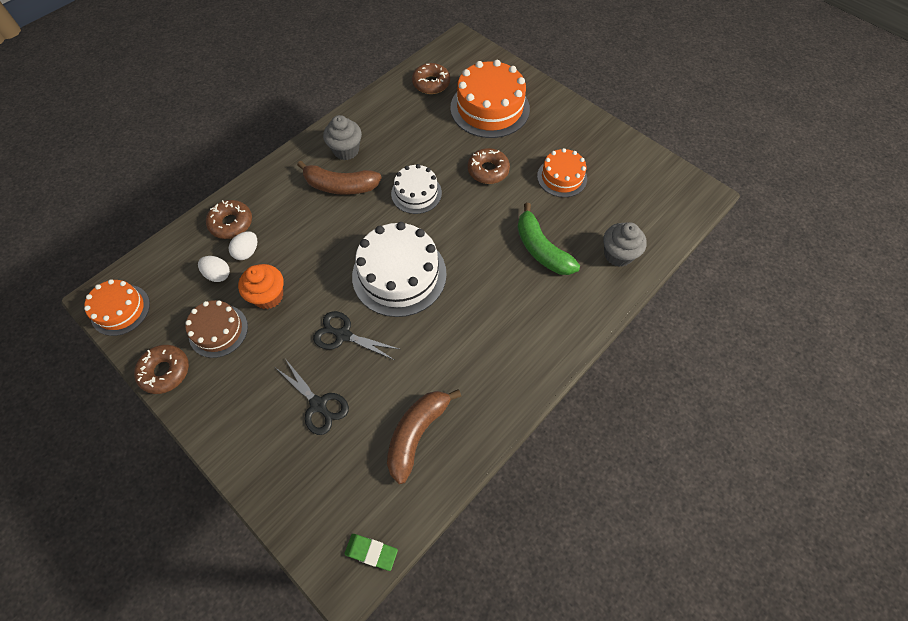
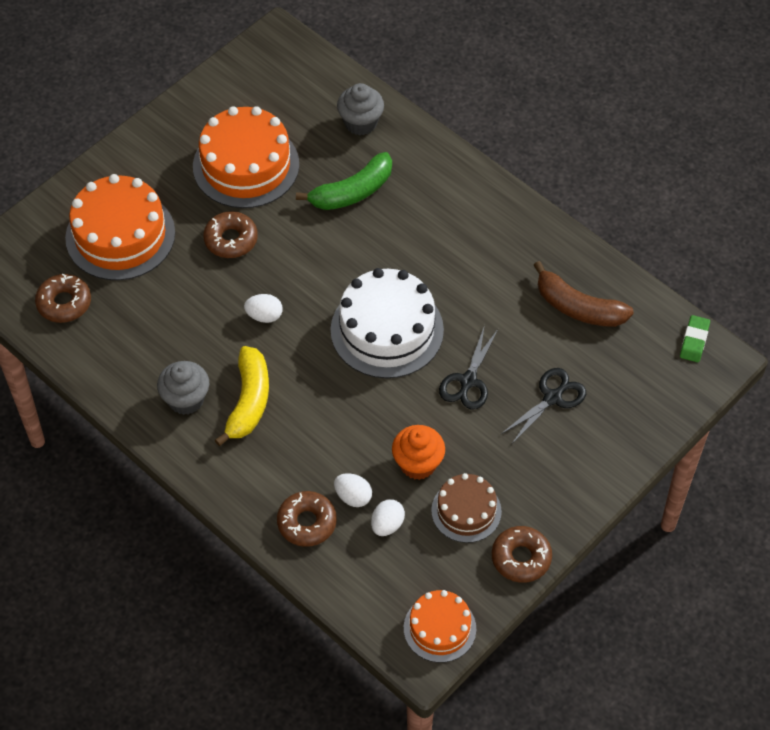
camera: 90 degrees left, 5 degrees down
(340, 186) = (248, 401): brown banana -> yellow banana
(416, 193) = (264, 316): white cake -> white egg
(562, 177) = (246, 165): orange cake -> orange cake, size x1.72

